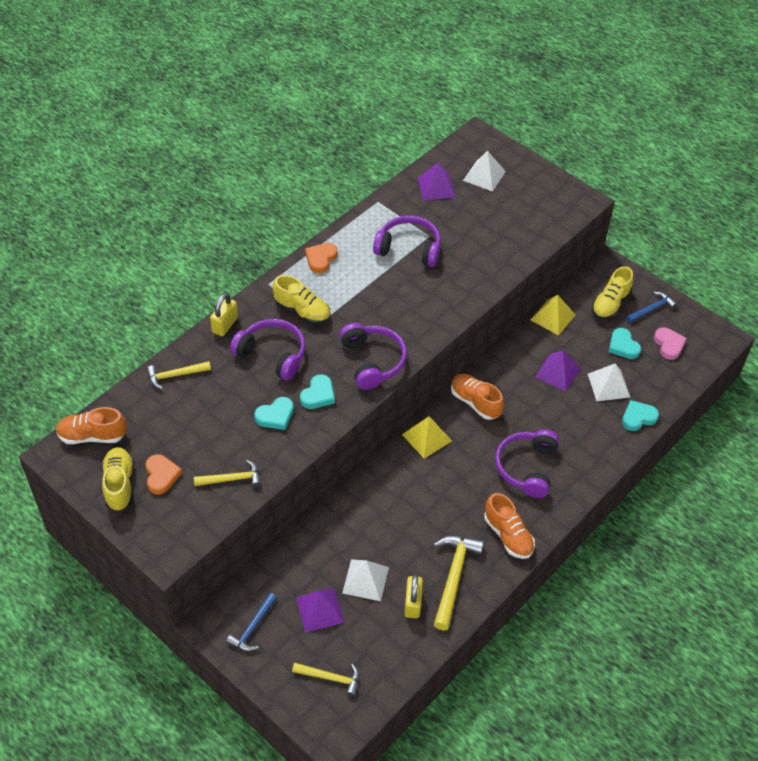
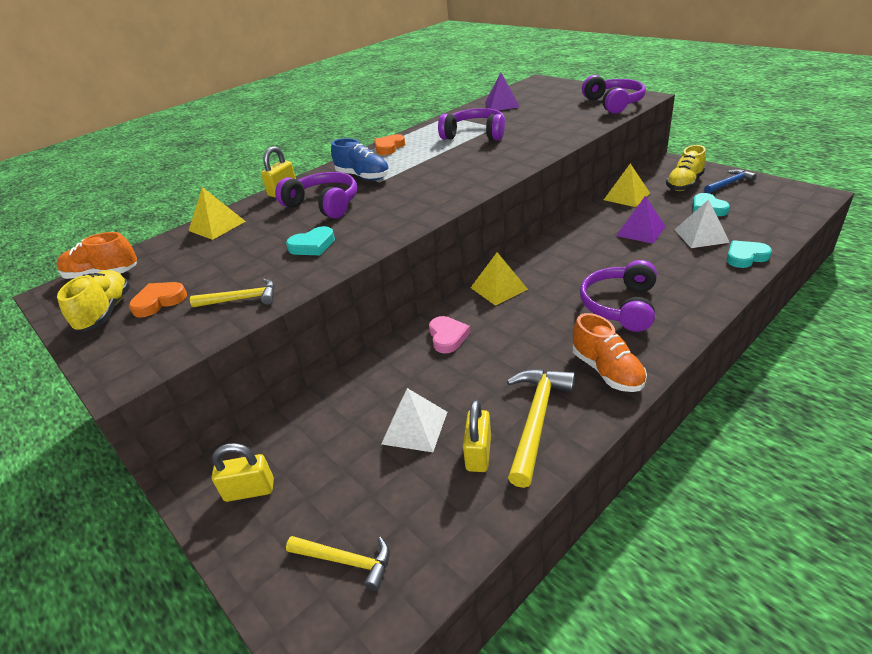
camera: 10 degrees right, 15 degrees down
(161, 475) = (159, 301): orange heart -> orange heart turned 120 degrees counterclockwise
(175, 375) = (217, 226): yellow hammer -> yellow pyramid
(252, 627) = (249, 490): blue hammer -> yellow padlock
(302, 311) = (363, 176): yellow shoe -> blue shoe
(318, 395) = (365, 227): turquoise heart -> none
(320, 609) = (347, 465): purple pyramid -> none
(372, 361) = (430, 200): purple headphones -> purple headphones (613, 103)
(475, 402) = (552, 258): orange shoe -> none
(484, 176) = (546, 95): white pyramid -> none
(669, 345) = (758, 204): pink heart -> pink heart (447, 337)

